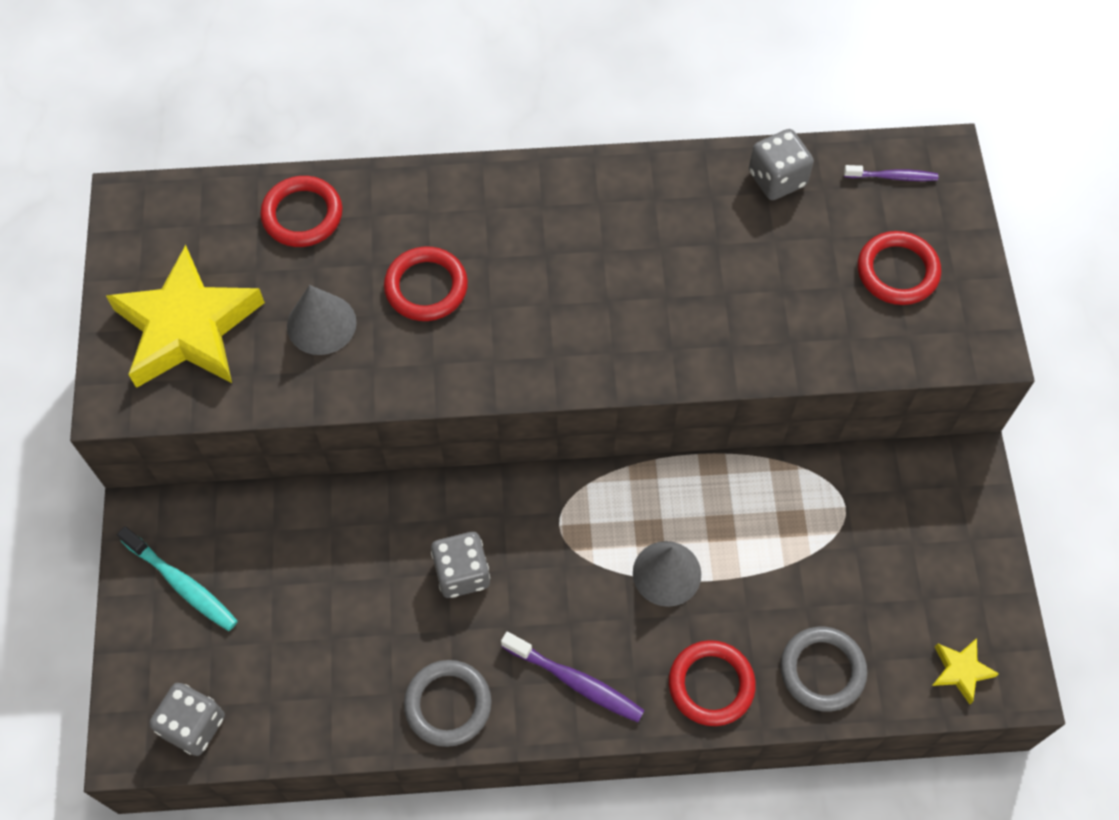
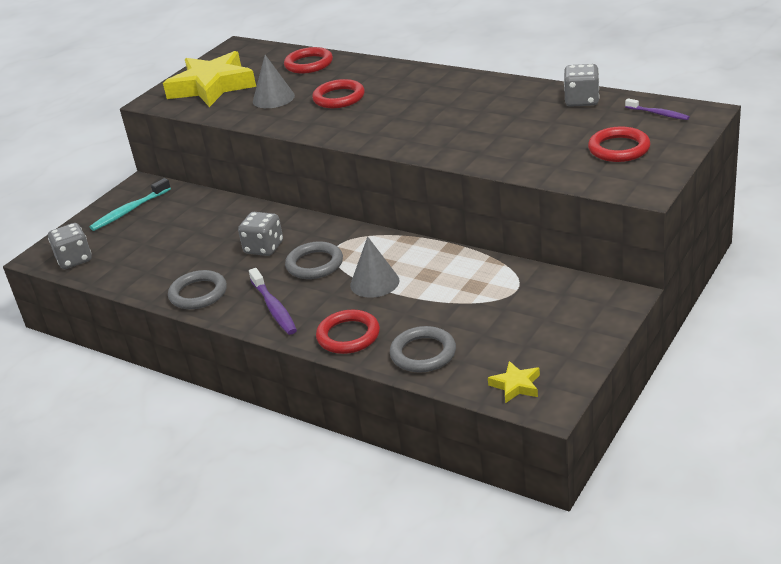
camera: 40 degrees right, 30 degrees down
(182, 584) = (129, 211): turquoise toothbrush -> turquoise toothbrush turned 60 degrees clockwise
(560, 574) = (314, 264): none -> grey ring

